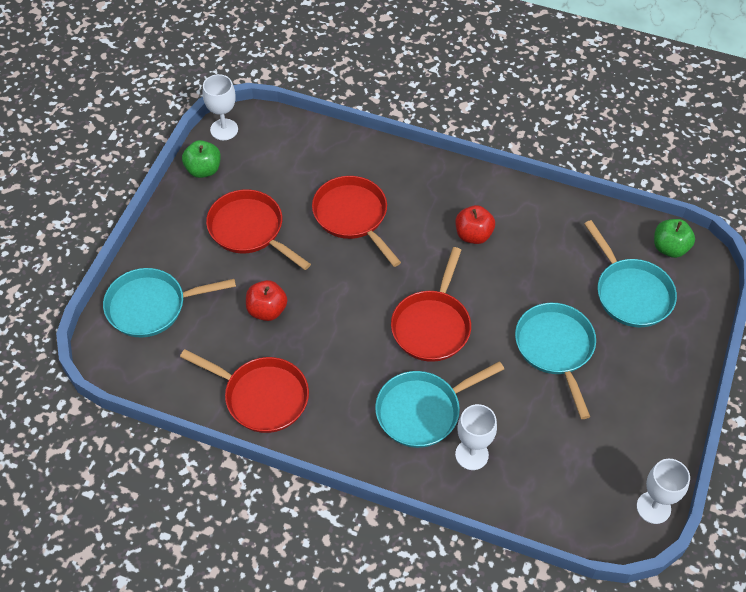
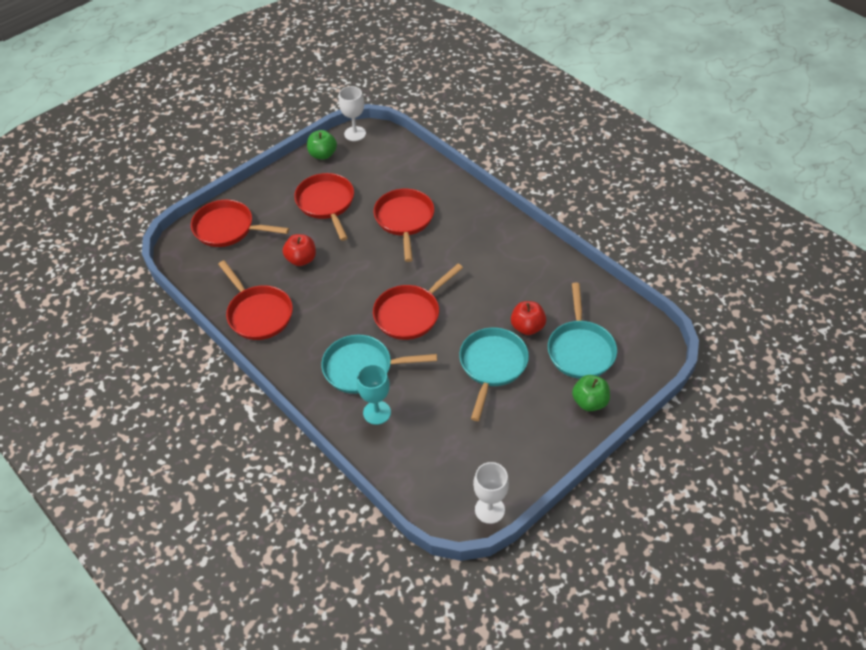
camera: 30 degrees right, 5 degrees down
(152, 306) = (228, 228): turquoise pan -> red pan
(471, 454) = (377, 412): white goblet -> turquoise goblet
(473, 235) = (484, 264): red apple -> red apple (527, 327)
(669, 248) = (636, 329): green apple -> green apple (589, 402)

